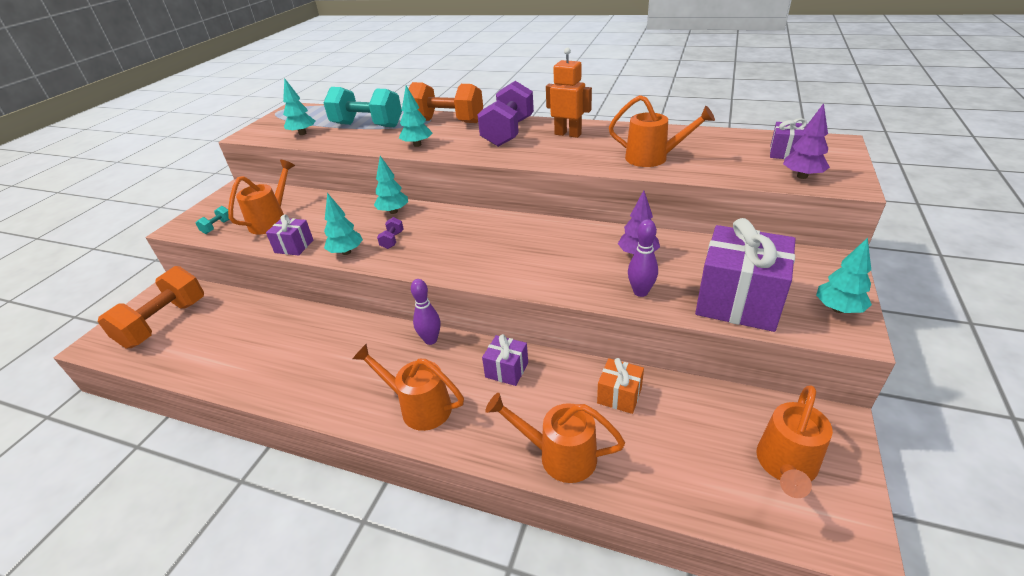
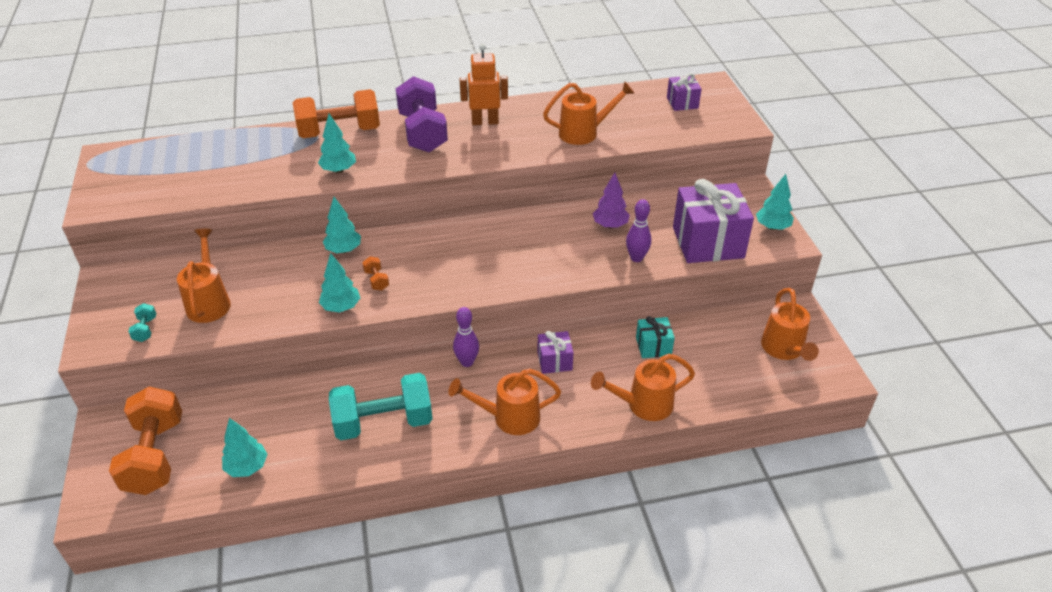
camera: 35 degrees left, 5 degrees up
(294, 246) = (274, 320): purple gift -> none
(302, 133) = (173, 188): turquoise tree -> turquoise tree (247, 467)
(367, 125) = (246, 158): turquoise dumbbell -> turquoise dumbbell (383, 422)
(392, 240) = (376, 280): purple dumbbell -> orange dumbbell
(619, 395) = (653, 346): orange gift -> turquoise gift
(802, 176) = (708, 124): purple tree -> none

